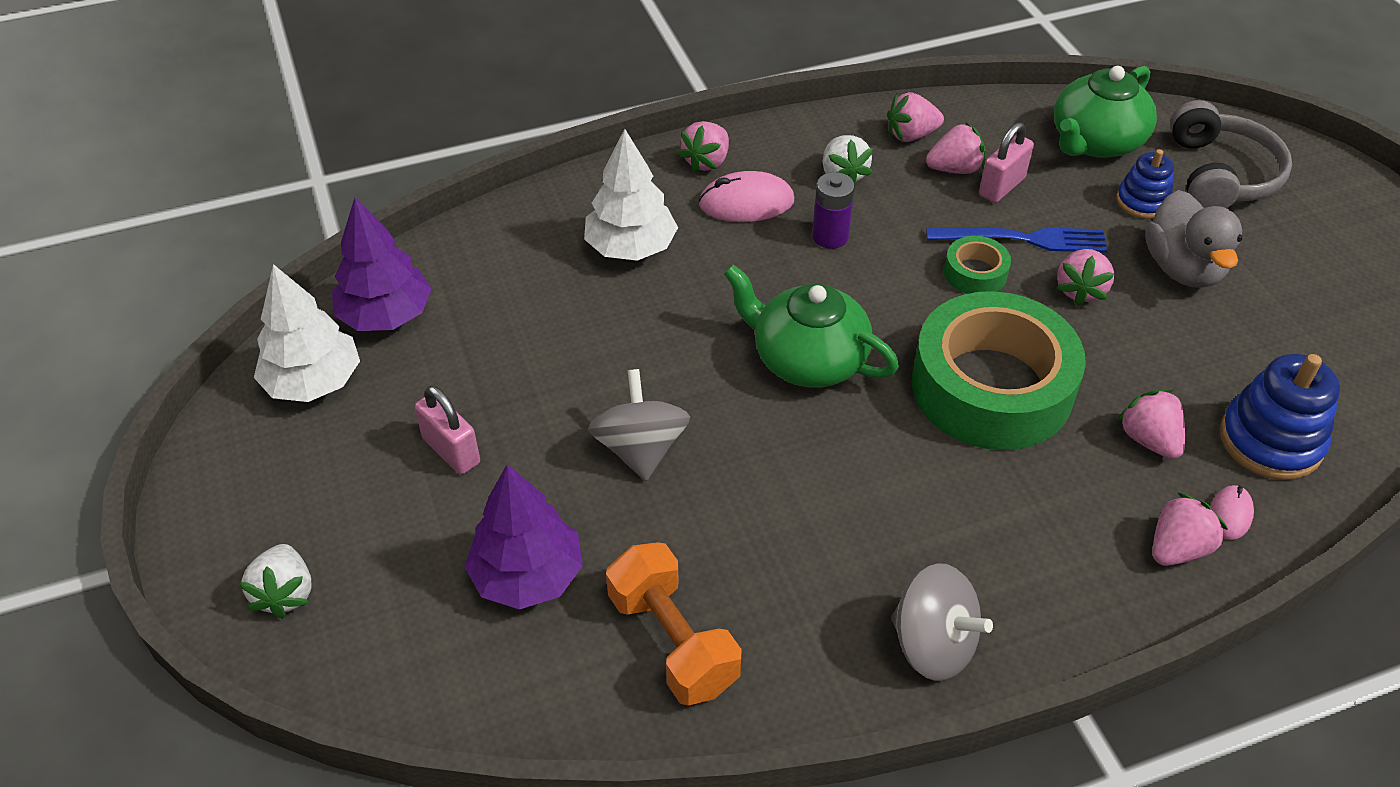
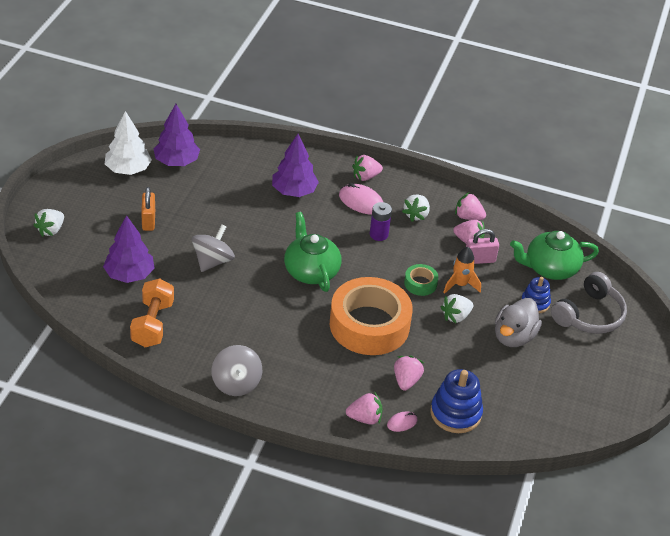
camera: 35 degrees right, 5 degrees down
(451, 451) = (148, 221): pink padlock -> orange padlock
(631, 248) = (294, 191): white tree -> purple tree
(991, 387) = (369, 325): green tape -> orange tape
(1025, 239) = (460, 285): blue fork -> orange rocket
(1080, 290) = (456, 316): pink strawberry -> white strawberry

